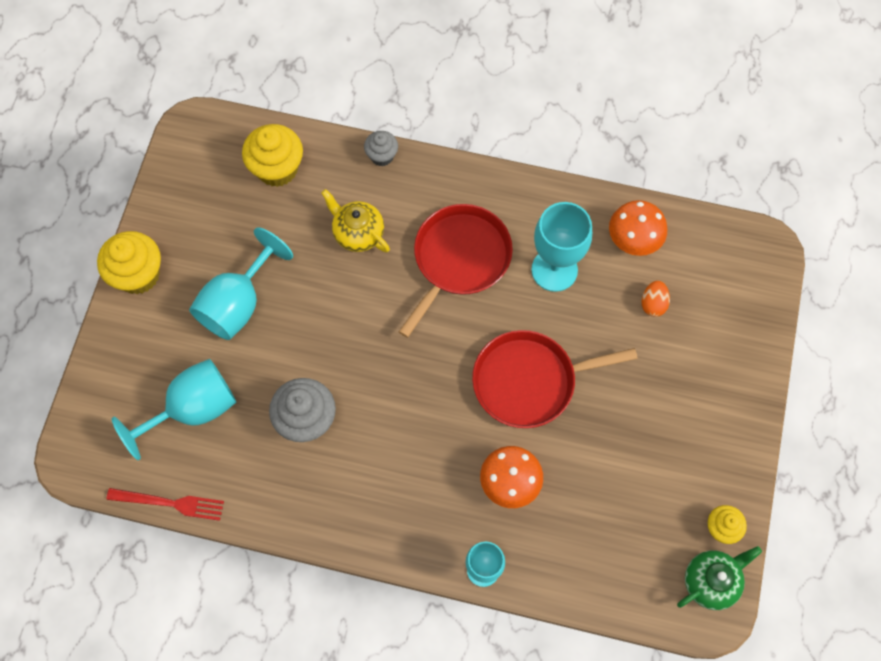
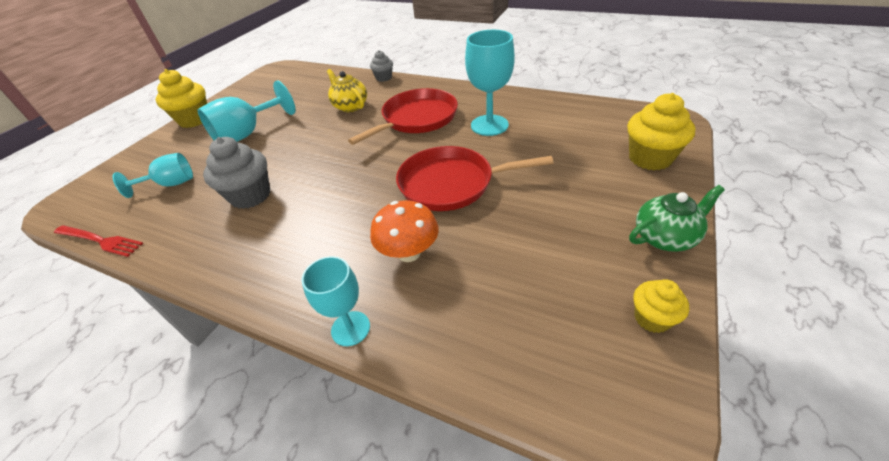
camera: 15 degrees right, 25 degrees down
(193, 409) = (170, 184): turquoise goblet -> turquoise goblet, size x0.64
(277, 169) = (315, 82): yellow cupcake -> yellow cupcake (650, 158)
(633, 240) = (557, 113): orange mushroom -> none
(653, 304) = (572, 144): orange egg -> none
(711, 581) = (642, 379): green teapot -> green teapot (665, 237)

